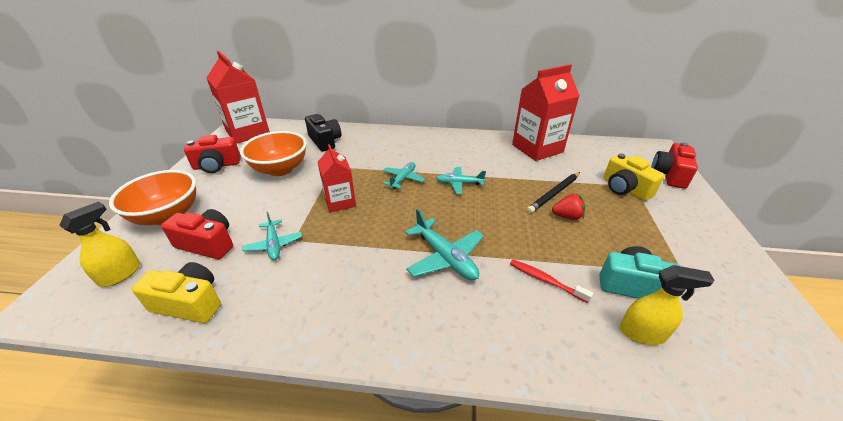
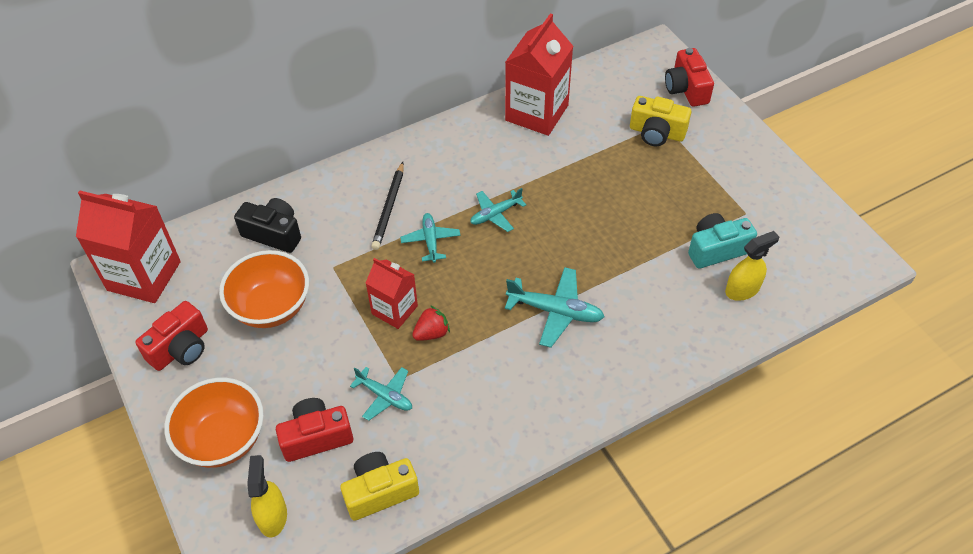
camera: 35 degrees left, 15 degrees up
(545, 280) = (651, 284): red toothbrush -> none
(554, 193) = (597, 176): black pencil -> black pencil (389, 208)
(567, 216) = (626, 201): red strawberry -> red strawberry (432, 333)

